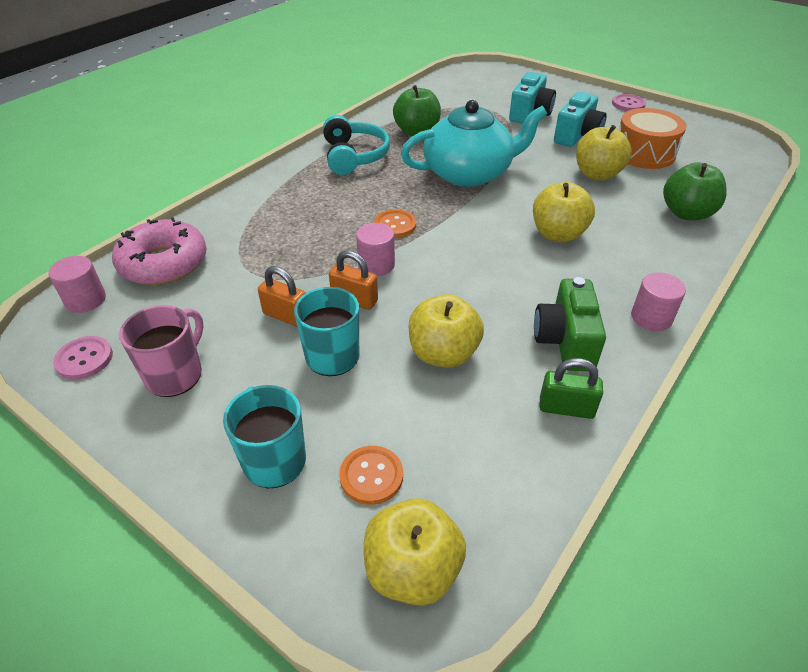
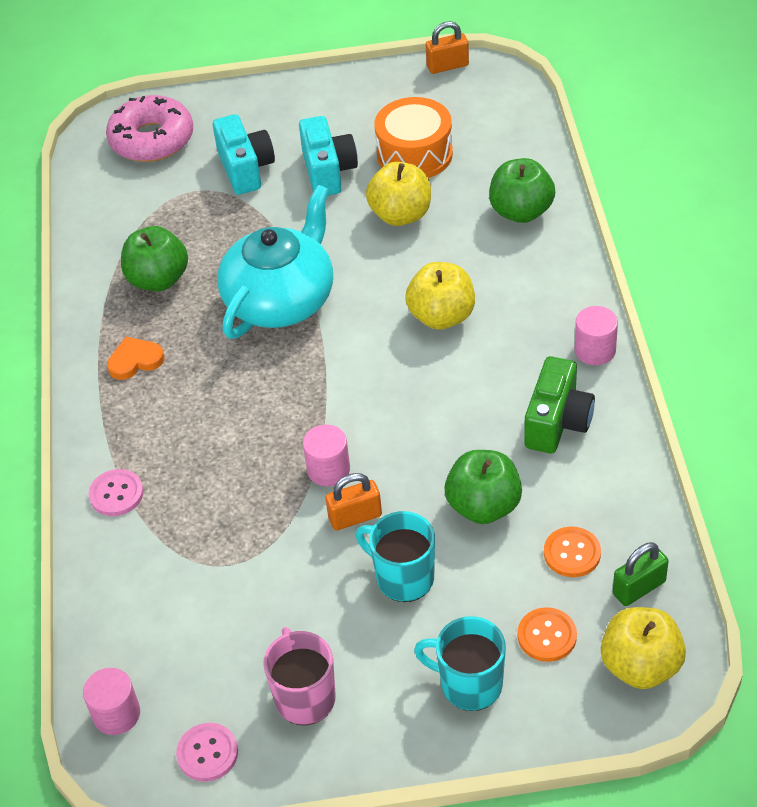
camera: 40 degrees left, 5 degrees up
(164, 263) = (130, 624): pink donut -> pink donut (152, 139)
(286, 316) = (319, 577): orange padlock -> orange padlock (447, 66)
(354, 156) = (135, 360): turquoise headphones -> orange heart
(395, 225) = (289, 415): orange button -> orange button (572, 553)
(443, 354) = (483, 506): yellow apple -> green apple
(565, 341) = (557, 422): green camera -> green camera turned 120 degrees counterclockwise
(566, 408) = (614, 478): green padlock -> green padlock (639, 588)
(628, 104) = (330, 86): pink button -> pink button (116, 494)

